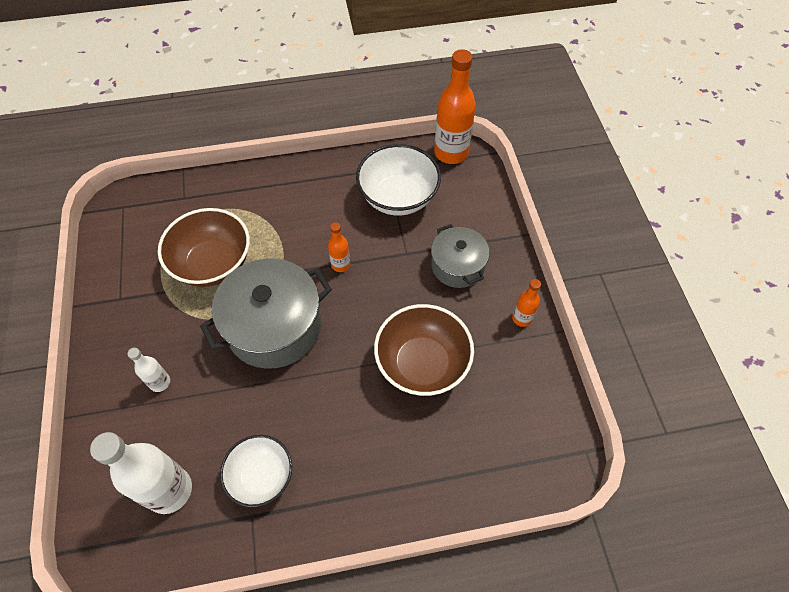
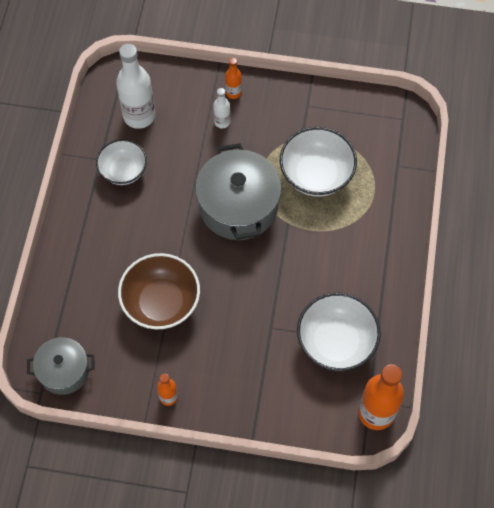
camera: 110 degrees right, 5 degrees up
(213, 264) = (316, 175): brown bowl -> white bowl
(340, 265) = (278, 271): orange bottle -> orange bottle (233, 92)
(457, 266) = (241, 365): grey pot -> grey pot (64, 371)

